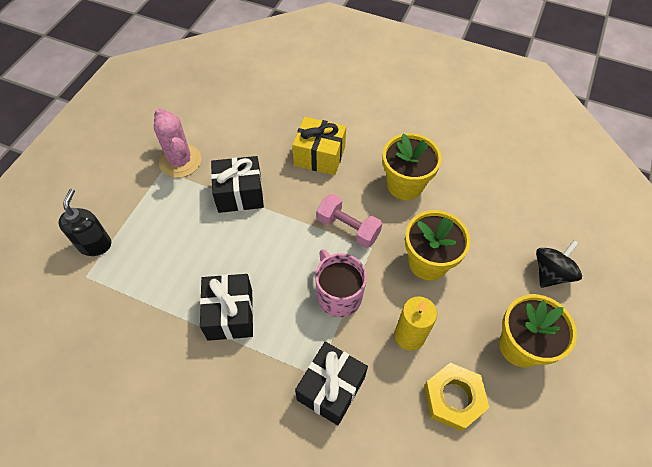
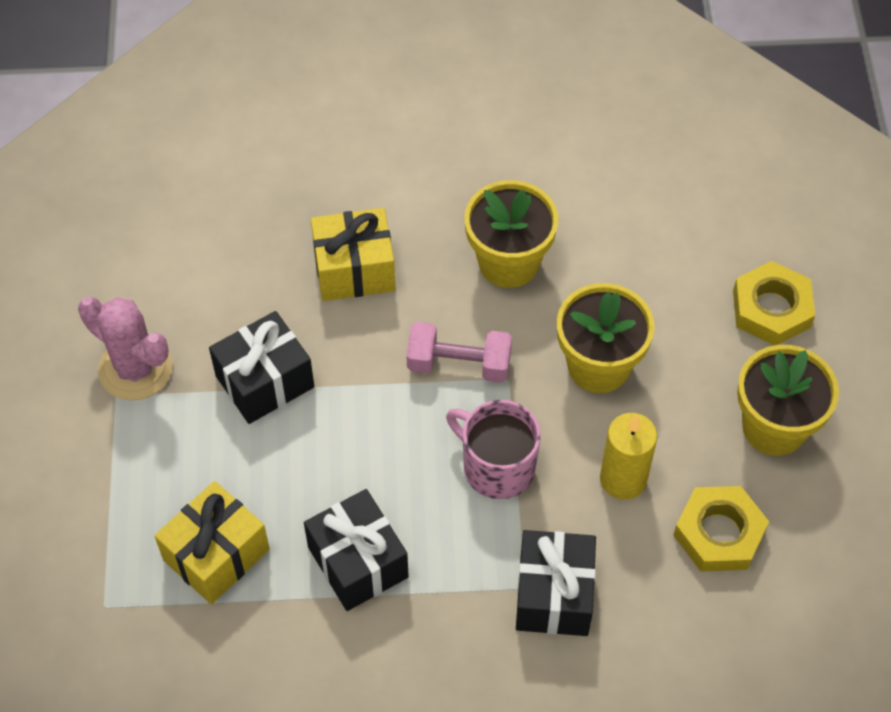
camera: 25 degrees left, 0 degrees up
(95, 244) = (86, 554): black soap dispenser -> none
(159, 275) = (216, 555): none -> yellow gift
(551, 273) = (771, 309): black spinning top -> yellow nut

